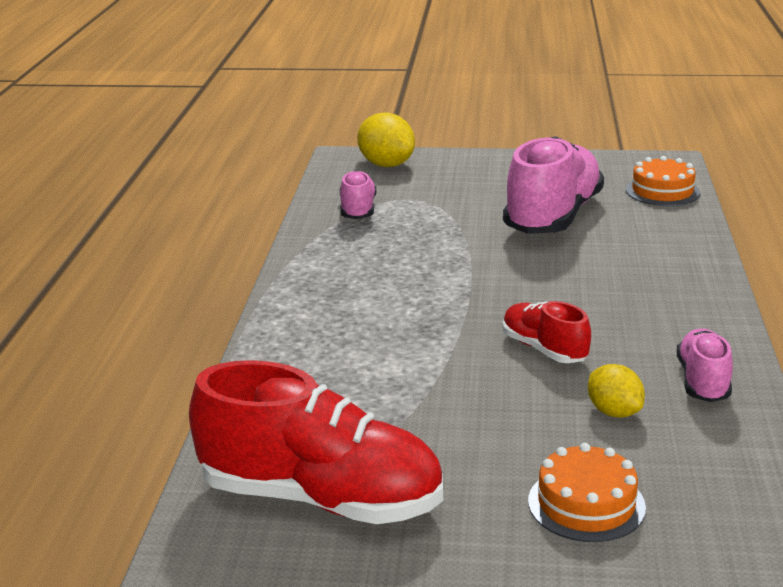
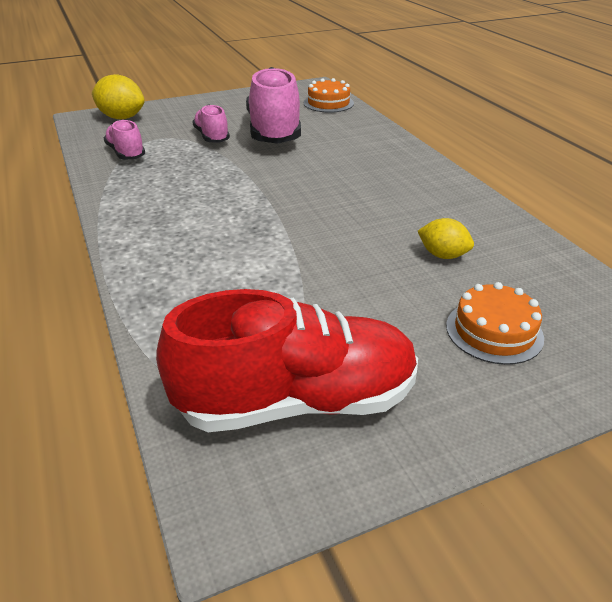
camera: 30 degrees left, 10 degrees up
(544, 349) = (354, 223): red shoe -> none
(703, 381) = (474, 218): pink shoe -> pink shoe (212, 137)

